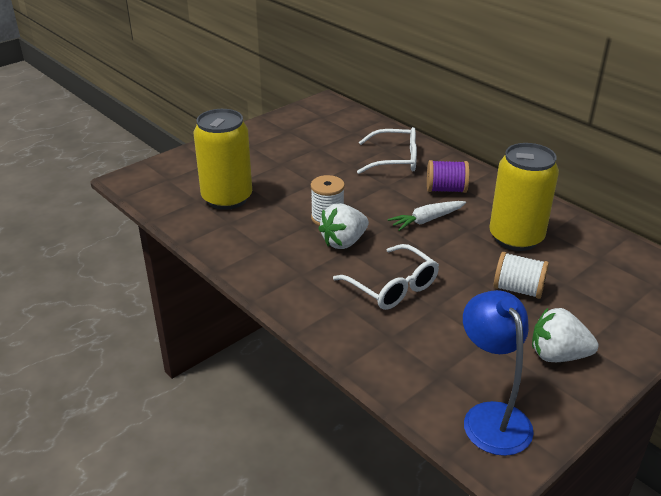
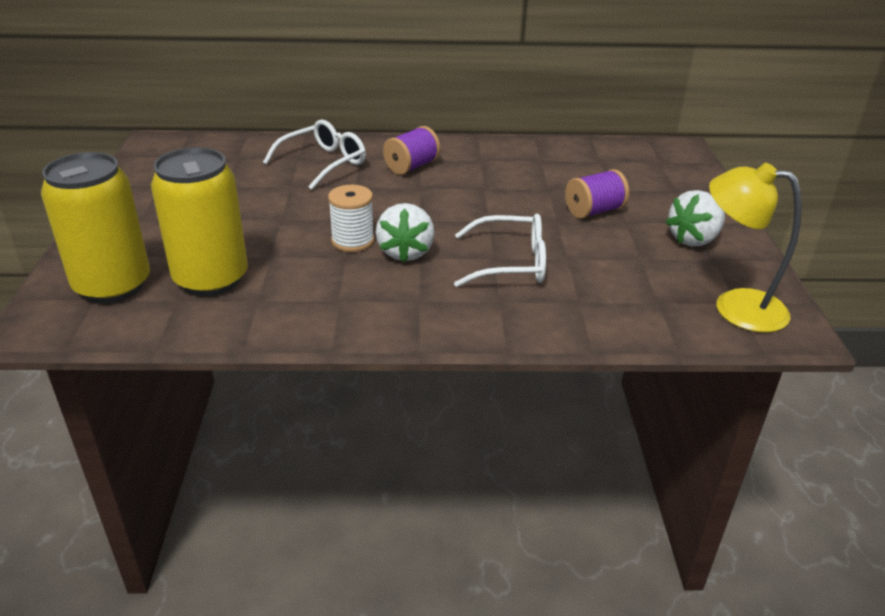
camera: 50 degrees left, 0 degrees up
(427, 220) = (440, 197): white carrot -> none
(491, 416) = (735, 307): blue lamp -> yellow lamp
(516, 238) = (527, 176): yellow can -> yellow can (113, 286)
(518, 289) = (594, 211): white spool -> purple spool

